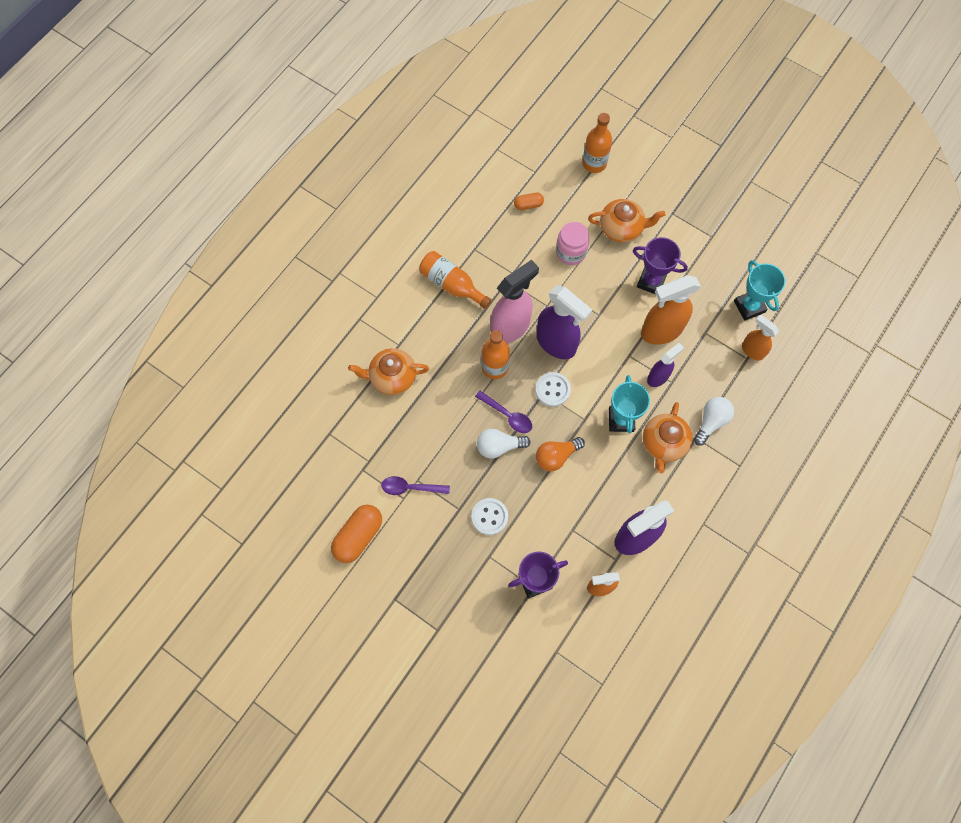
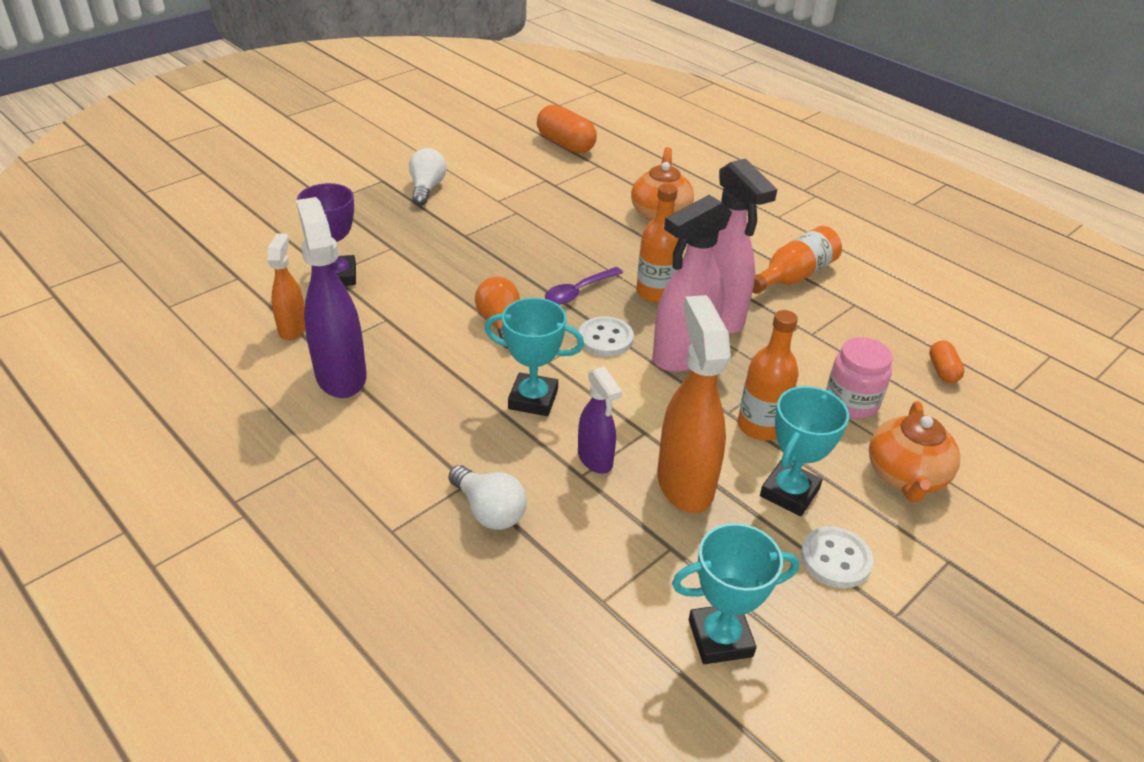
camera: 100 degrees right, 30 degrees down
(358, 536) = (467, 168): orange capsule -> orange capsule (565, 144)
(410, 488) = (508, 206): purple spoon -> none
(489, 517) = (442, 255): white button -> white button (835, 559)
(499, 446) = (535, 277): white light bulb -> white light bulb (427, 188)
(556, 343) = (682, 356): purple spray bottle -> pink spray bottle
(594, 163) = (1049, 468): orange bottle -> orange bottle (760, 426)
(651, 281) = (789, 492): purple trophy -> turquoise trophy
(663, 443) = (474, 439): orange teapot -> none
(752, 350) = (617, 615): orange spray bottle -> none

